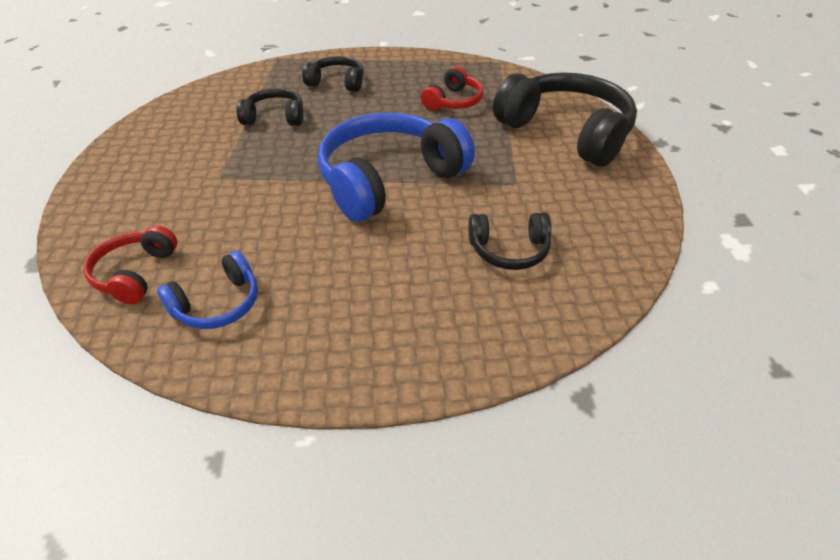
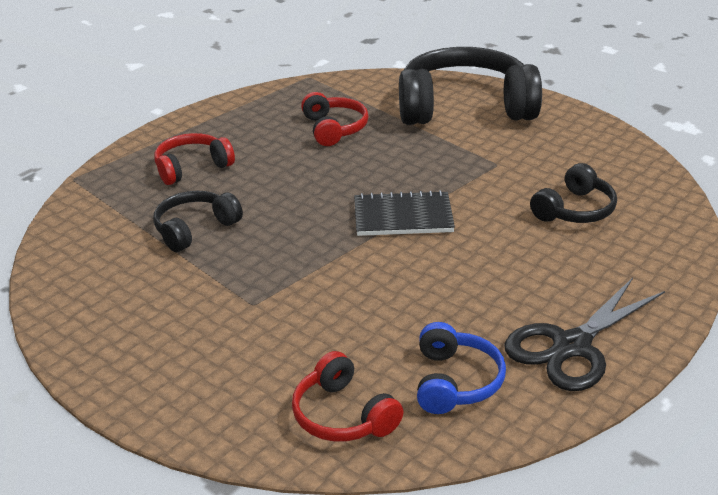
camera: 45 degrees left, 10 degrees down
(320, 342) = (571, 346): none -> black scissors
(337, 82) = (192, 167): black headphones -> red headphones
(389, 180) = (403, 217): blue headphones -> black notebook

